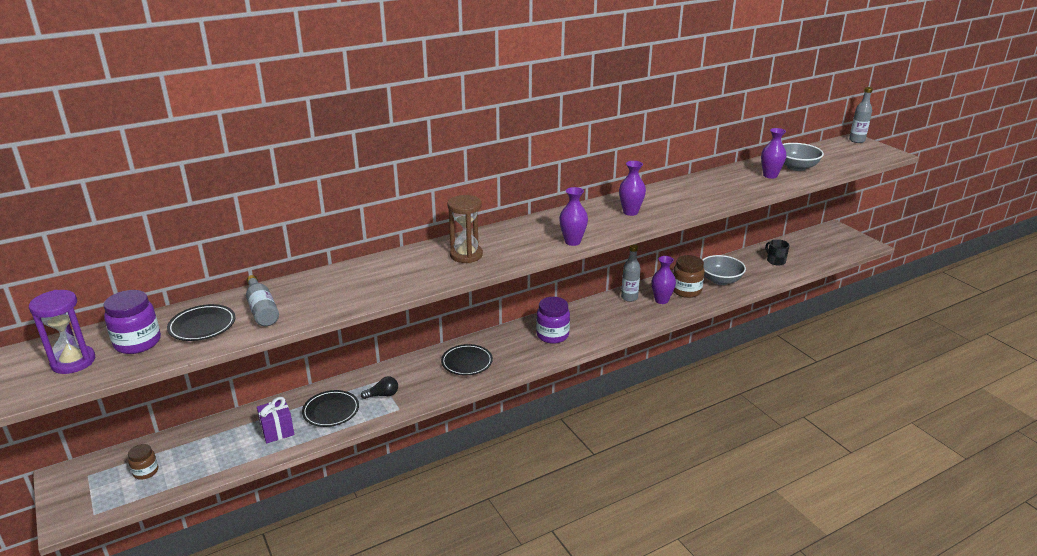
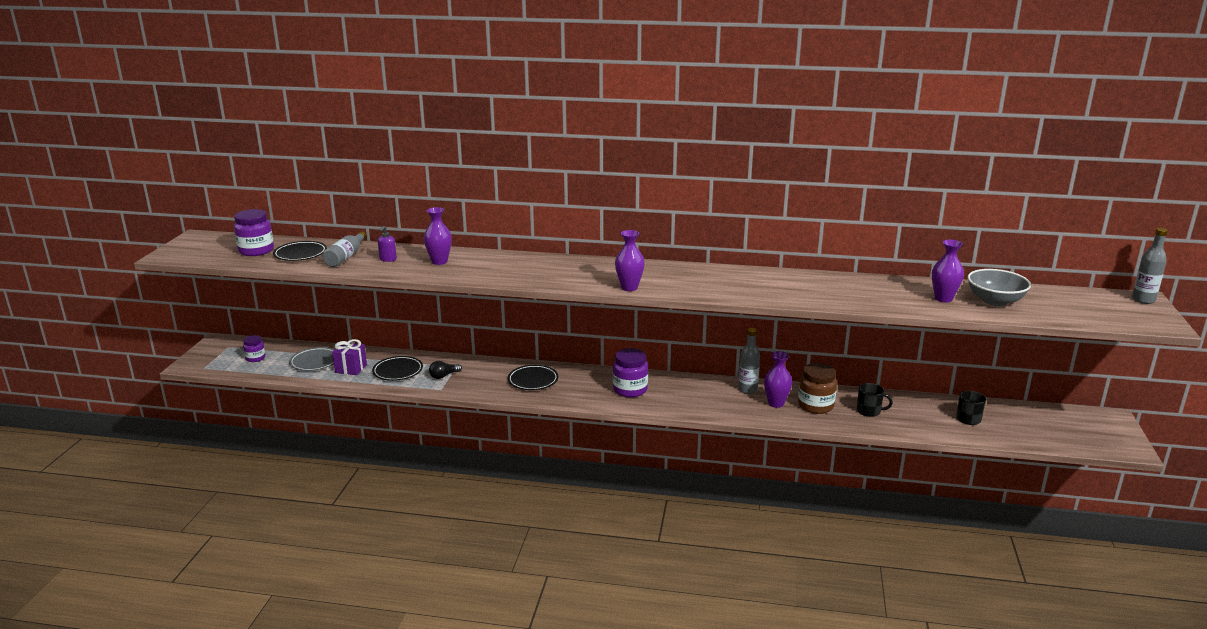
camera: 40 degrees right, 5 degrees down
(73, 362) = (213, 249): purple hourglass -> none
(146, 472) = (255, 358): brown jar -> purple jar
(226, 443) = (315, 362): none -> grey plate
(313, 295) = (388, 259): none -> purple soap dispenser
(382, 395) = (444, 376): black light bulb -> black light bulb turned 120 degrees clockwise
(466, 255) = (530, 269): brown hourglass -> none
(630, 212) = (726, 283): purple vase -> purple vase (439, 262)
(720, 280) = (869, 411): grey bowl -> black mug

